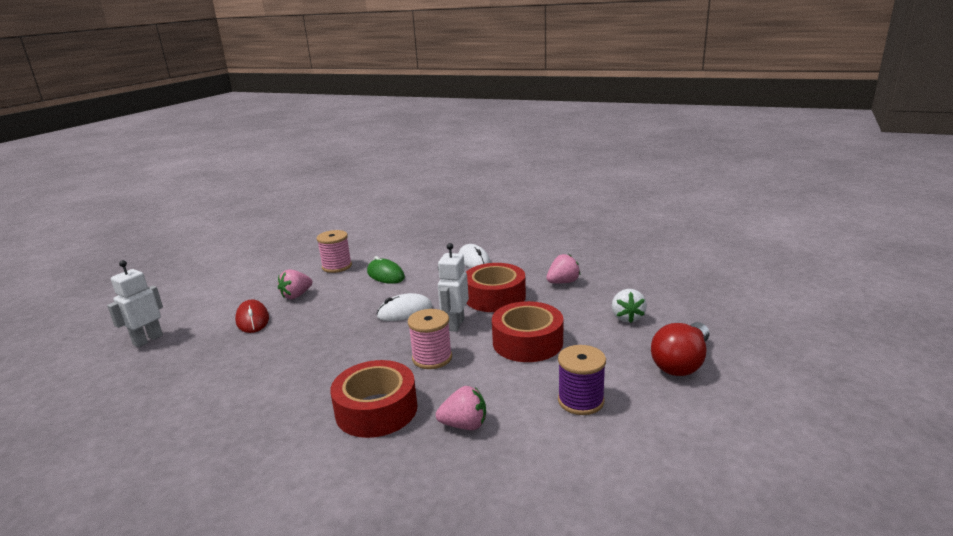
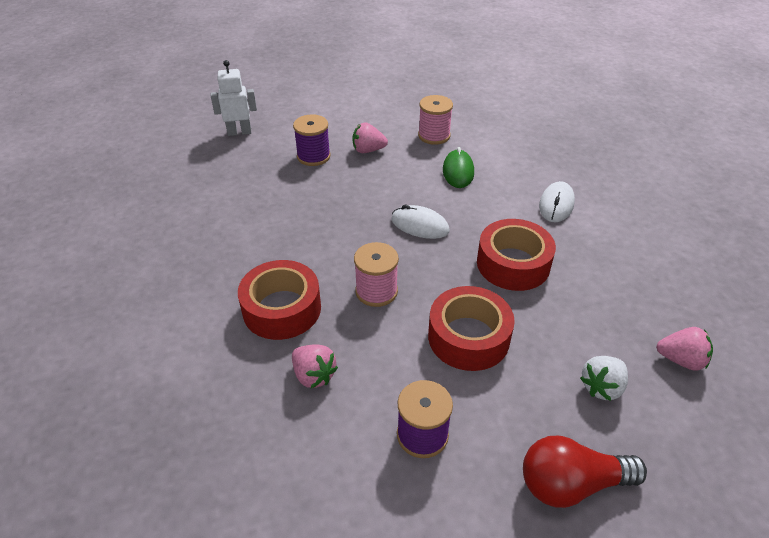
camera: 45 degrees right, 20 degrees up
(252, 320) = (313, 156): red mouse -> purple spool
(455, 324) = (439, 270): white robot -> none
(563, 282) = (603, 294): pink strawberry -> pink strawberry (681, 360)

